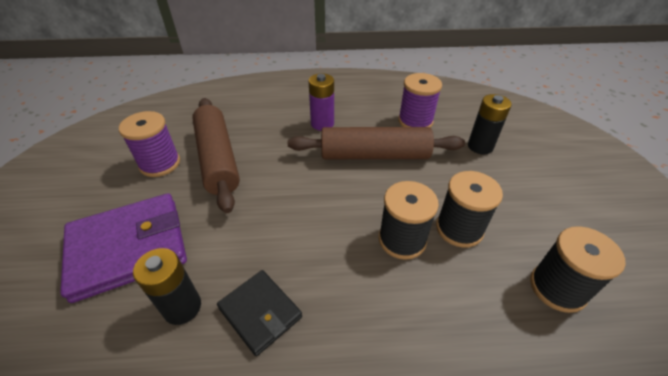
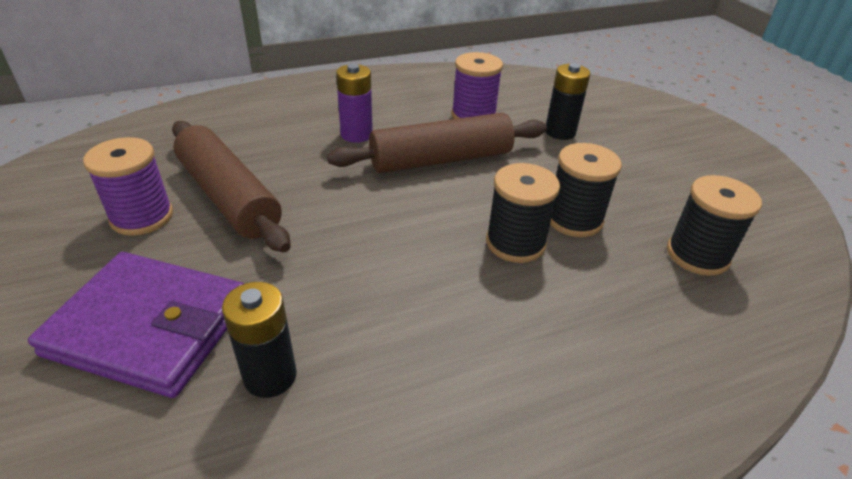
camera: 20 degrees left, 5 degrees down
(128, 248) = (150, 327): purple wallet -> purple wallet turned 60 degrees clockwise
(260, 312) = (380, 356): black wallet -> none

